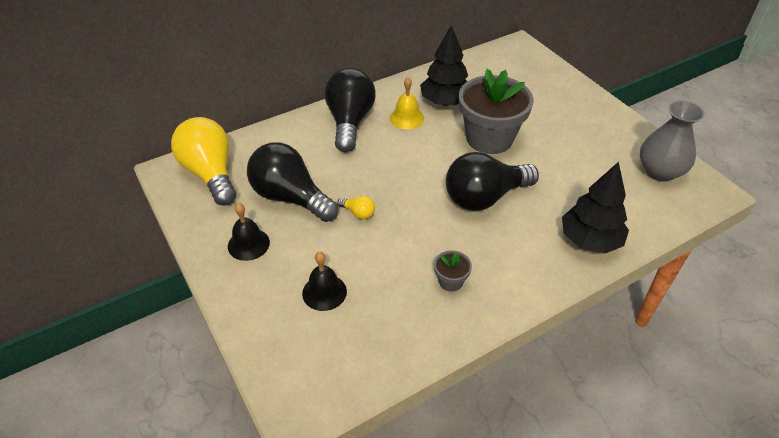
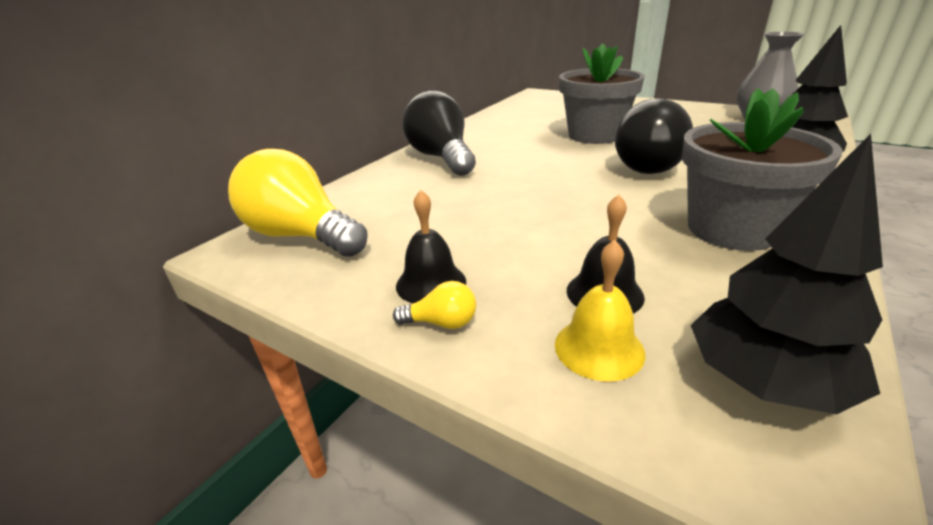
camera: 25 degrees left, 15 degrees down
(290, 197) = (440, 224): black light bulb -> none
(358, 213) = (542, 212): yellow light bulb -> yellow light bulb (442, 323)
(406, 118) = (498, 143): yellow bell -> yellow bell (599, 348)
(445, 102) = (521, 127): black tree -> black tree (764, 382)
(450, 281) = (731, 229): grey flower pot -> grey flower pot, size x2.35

